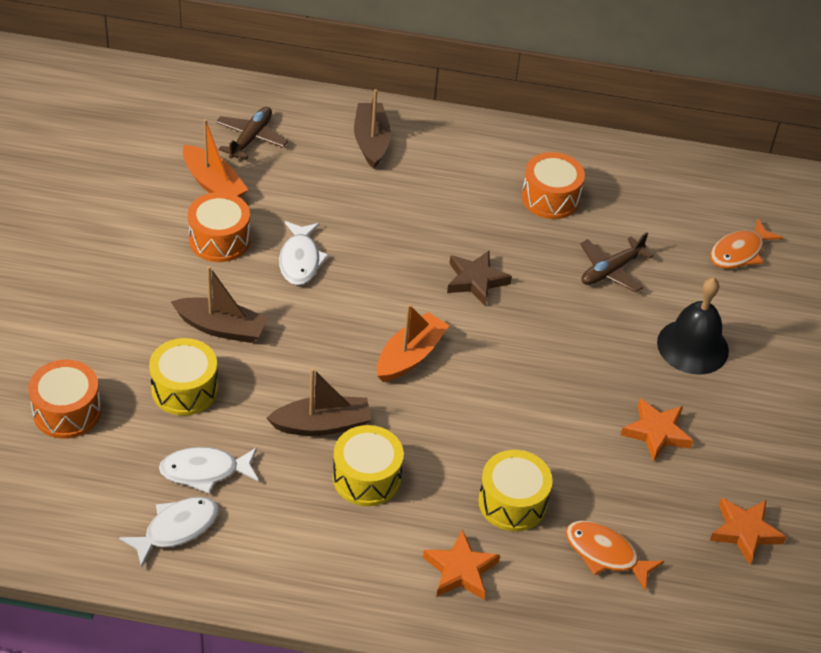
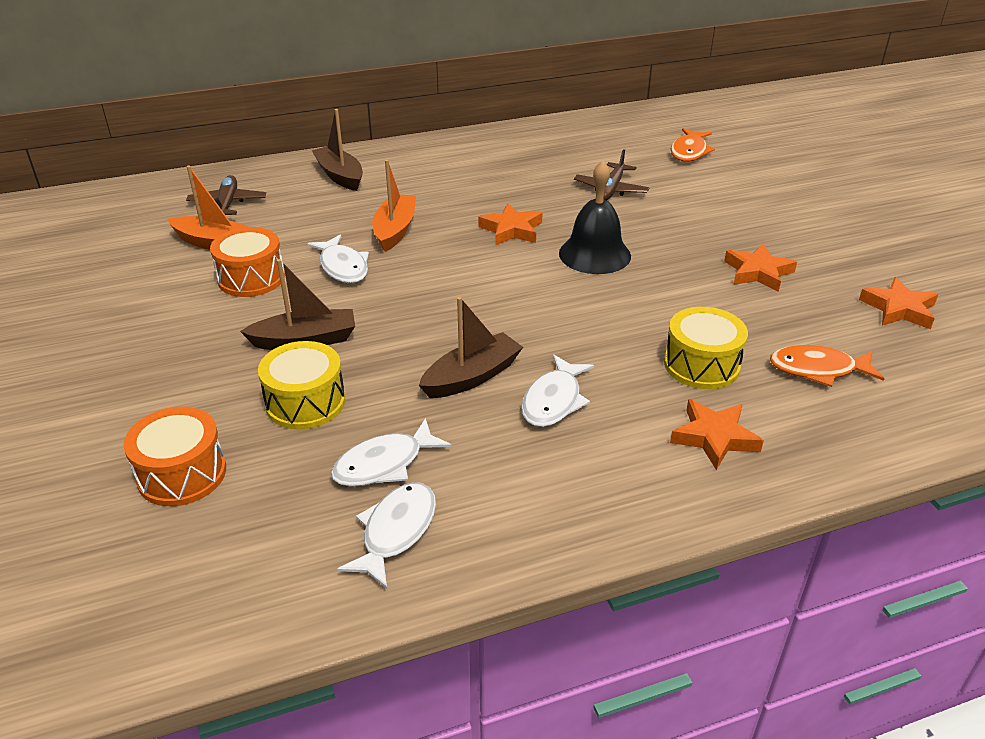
camera: 25 degrees left, 10 degrees down
(366, 477) = (554, 401): yellow drum -> white fish
(410, 356) = (505, 297): orange boat -> orange boat (395, 230)
(476, 280) = (511, 230): brown star -> orange star
(550, 198) = (519, 165): orange drum -> none
(692, 346) = (721, 212): black bell -> black bell (594, 254)

